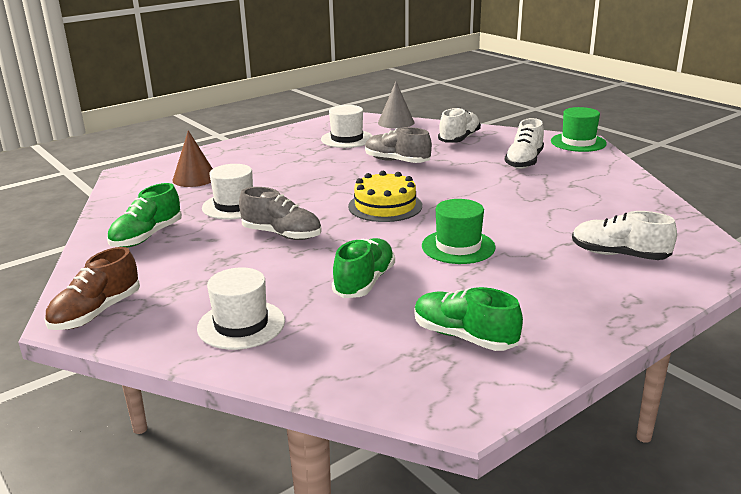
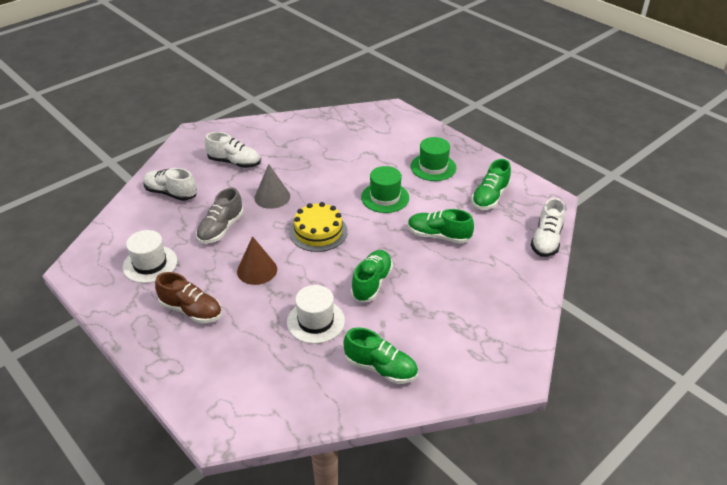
camera: 95 degrees left, 15 degrees up
(96, 313) = (505, 363): brown shoe -> brown shoe (191, 310)
(194, 178) = (244, 365): brown cone -> brown cone (257, 270)
(241, 324) = (501, 285): white hat -> none
(282, 234) = (372, 283): grey shoe -> green shoe
(396, 122) = (107, 232): grey cone -> grey cone (272, 197)
(578, 142) = (197, 134): green hat -> green hat (433, 167)
(619, 255) = (390, 140): white shoe -> white shoe (546, 240)

